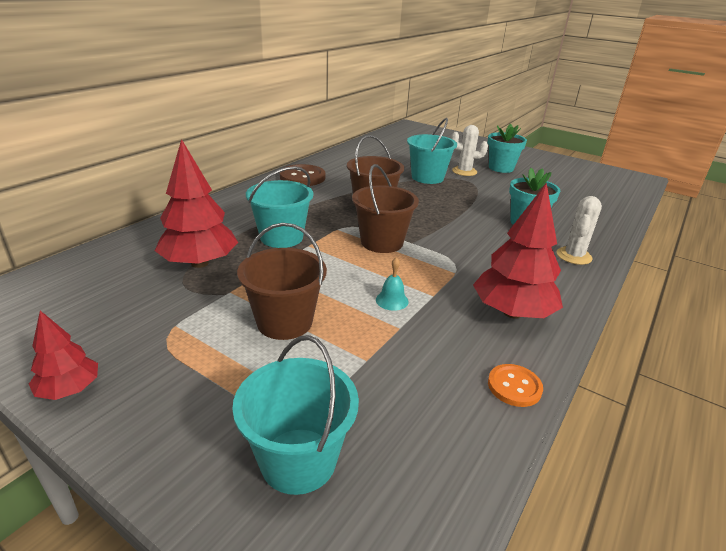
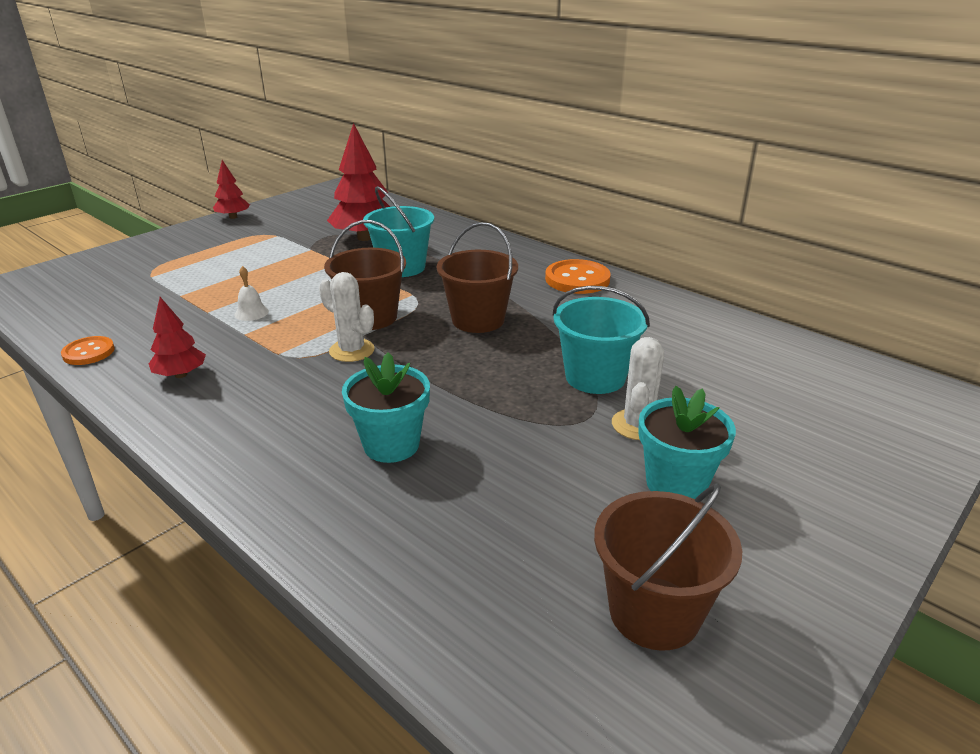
camera: 100 degrees right, 0 degrees up
(284, 322) = (254, 268): brown bucket -> brown bucket (654, 612)
(298, 460) = (114, 272): turquoise bucket -> none
(302, 177) = (577, 279): brown button -> orange button
(392, 300) = (251, 312): turquoise bell -> white bell
(512, 312) = (181, 375): red tree -> red tree, size x0.55
(573, 256) = (264, 463): white cactus -> white cactus (352, 350)

